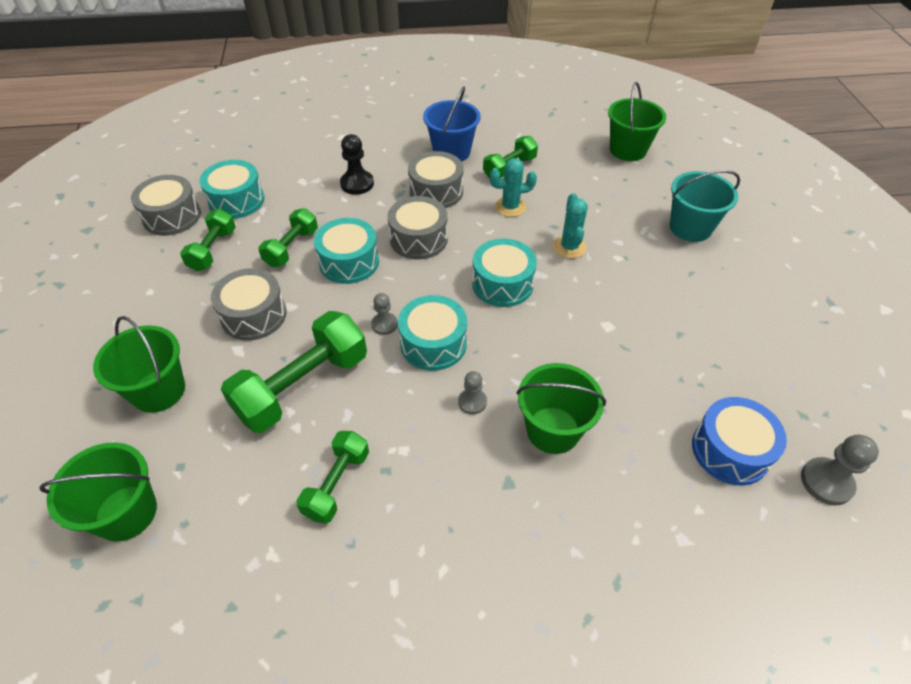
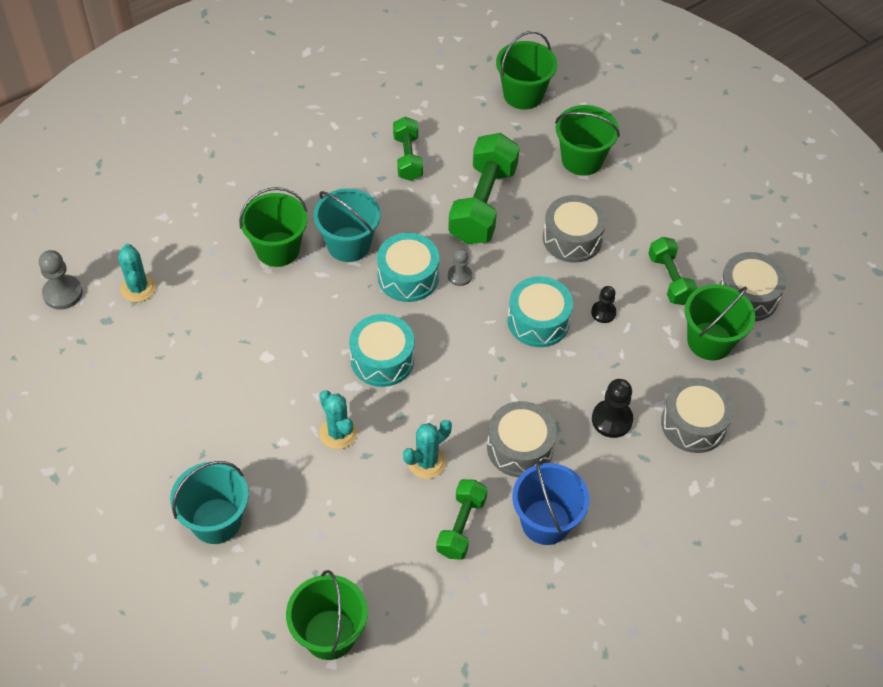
camera: 150 degrees right, 5 degrees up
(236, 200) = (709, 341): turquoise drum -> green bucket
(291, 248) = (603, 312): green dumbbell -> black pawn
(418, 239) = (493, 375): grey drum -> grey drum (693, 424)
(472, 402) = (348, 244): grey pawn -> turquoise bucket
(730, 450) = (138, 288): blue drum -> turquoise cactus

